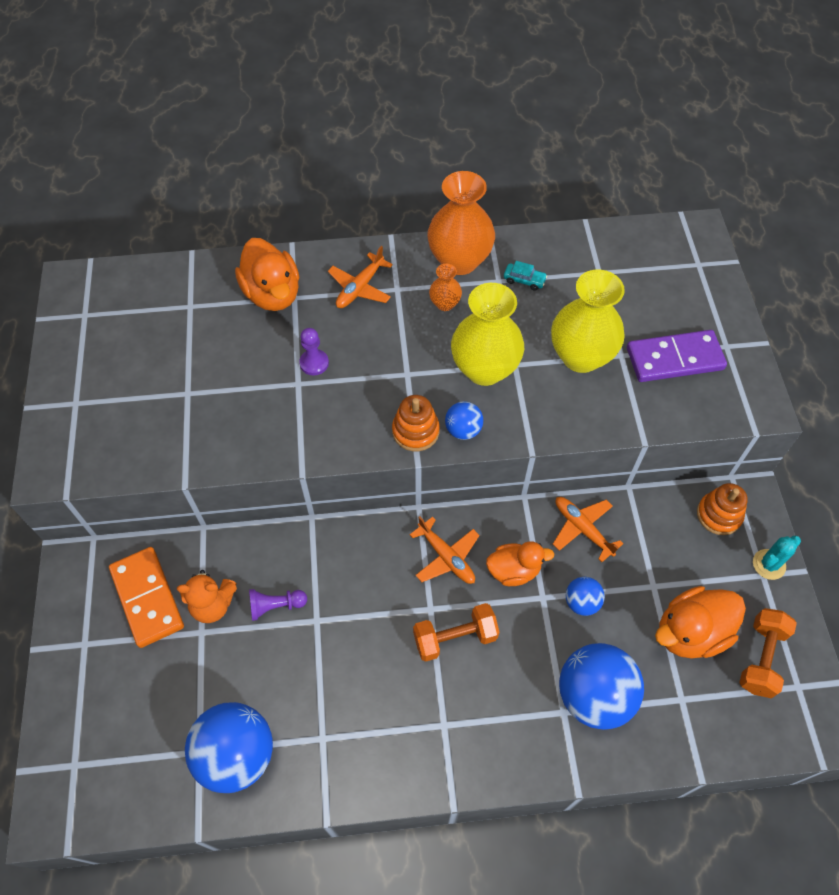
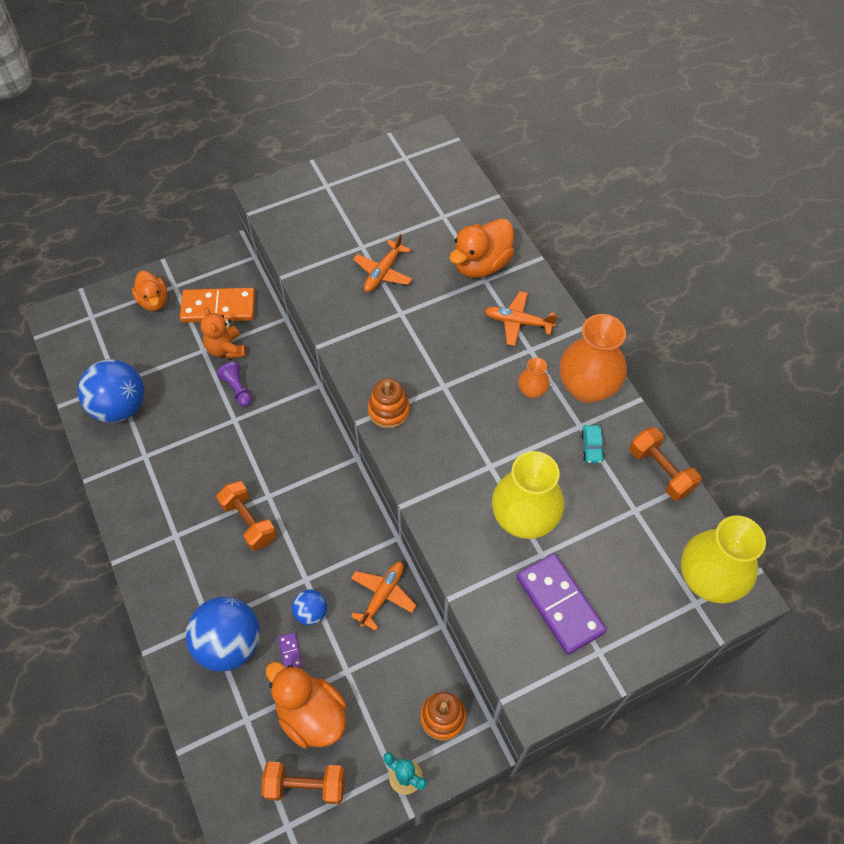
camera: 70 degrees right, 0 degrees up
(147, 598) = (218, 307): orange domino -> orange domino turned 45 degrees clockwise
(314, 363) = (425, 317): purple pawn -> none
(446, 557) = (318, 493): orange plane -> orange plane (383, 272)
(463, 430) = (404, 445): blue ball -> none
(484, 369) = (474, 443): yellow vase -> yellow vase (708, 579)
(514, 570) = (323, 549): orange duck -> orange duck (154, 301)
(567, 241) = (660, 471): none -> orange dumbbell
(619, 635) = (290, 652): none -> purple domino

